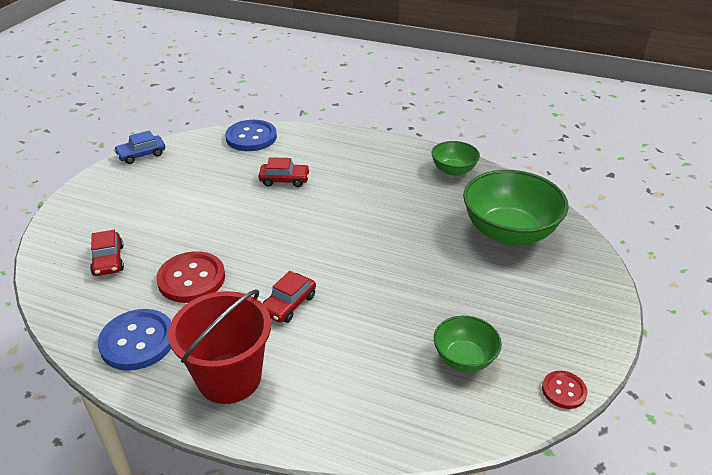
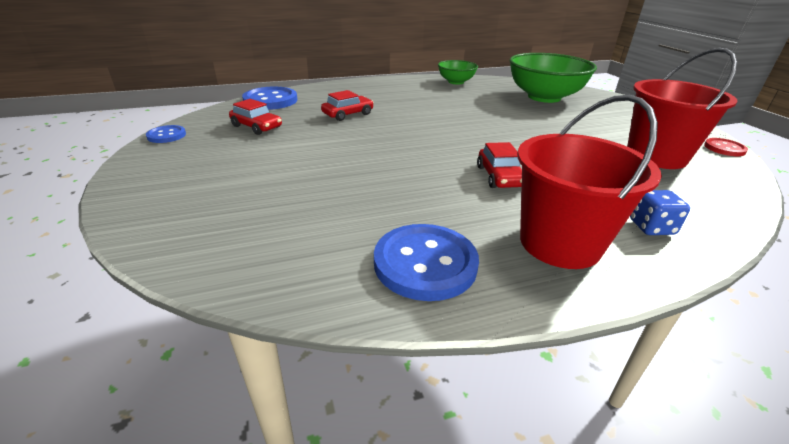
camera: 40 degrees left, 5 degrees down
(108, 260) = (266, 217): red car -> red car (256, 127)
(141, 154) = (166, 135): blue car -> blue button
(191, 279) = (386, 195): red button -> none
(311, 408) = (651, 227): none -> blue dice
(464, 358) = (656, 156): green bowl -> red bucket

